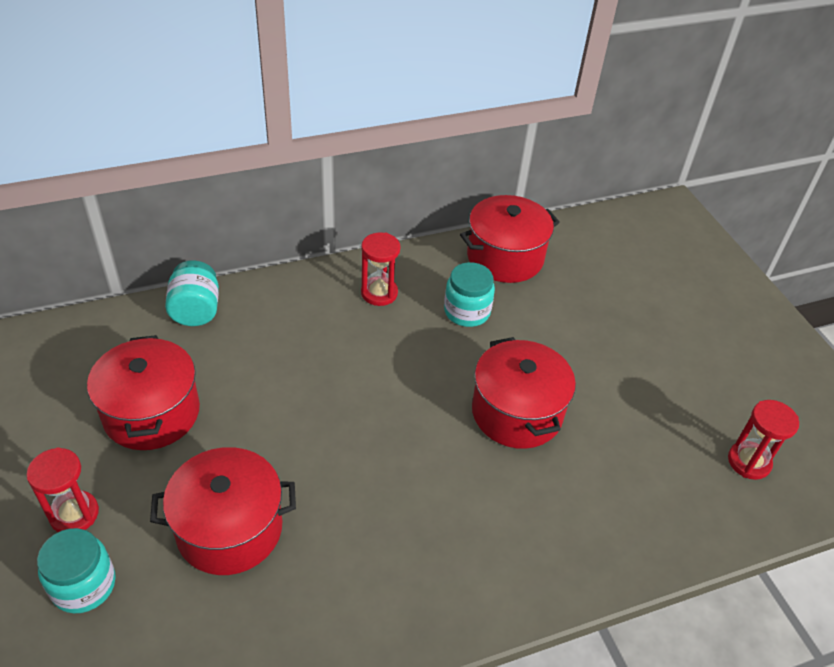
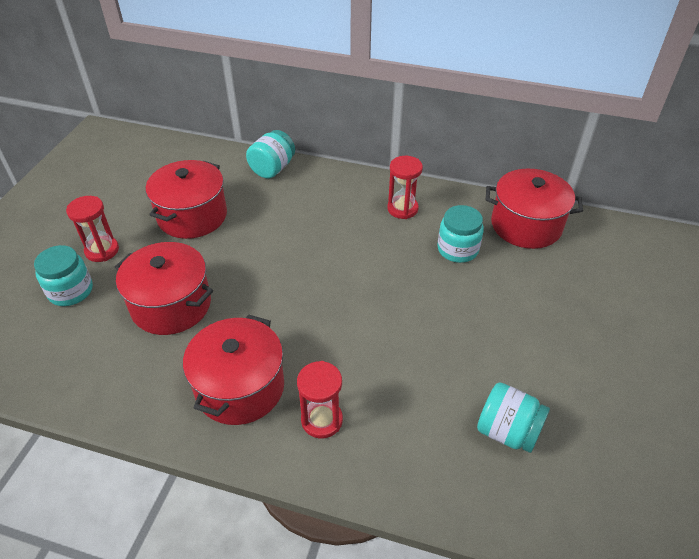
camera: 40 degrees right, 0 degrees up
(517, 412) = (430, 337): red pot -> red pot (240, 387)
(647, 462) = (507, 431): none -> turquoise jar
(749, 462) = (609, 487): red hourglass -> red hourglass (322, 420)

